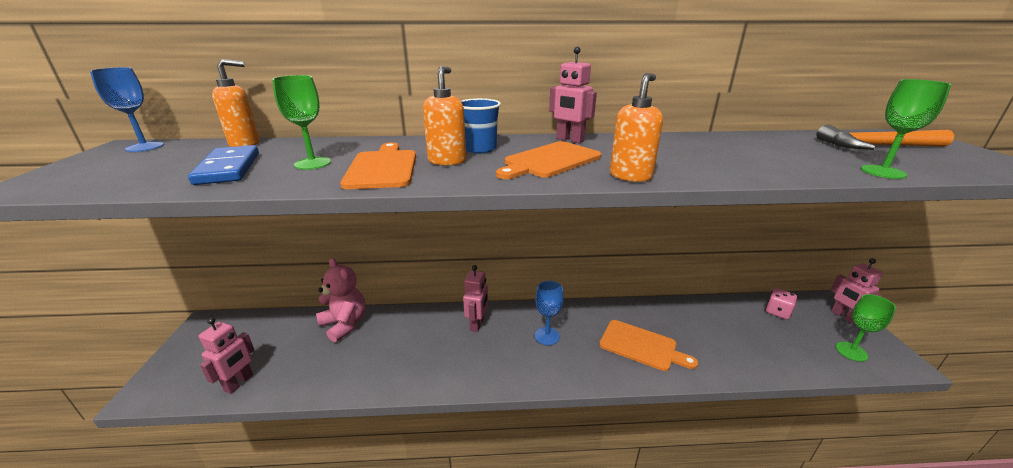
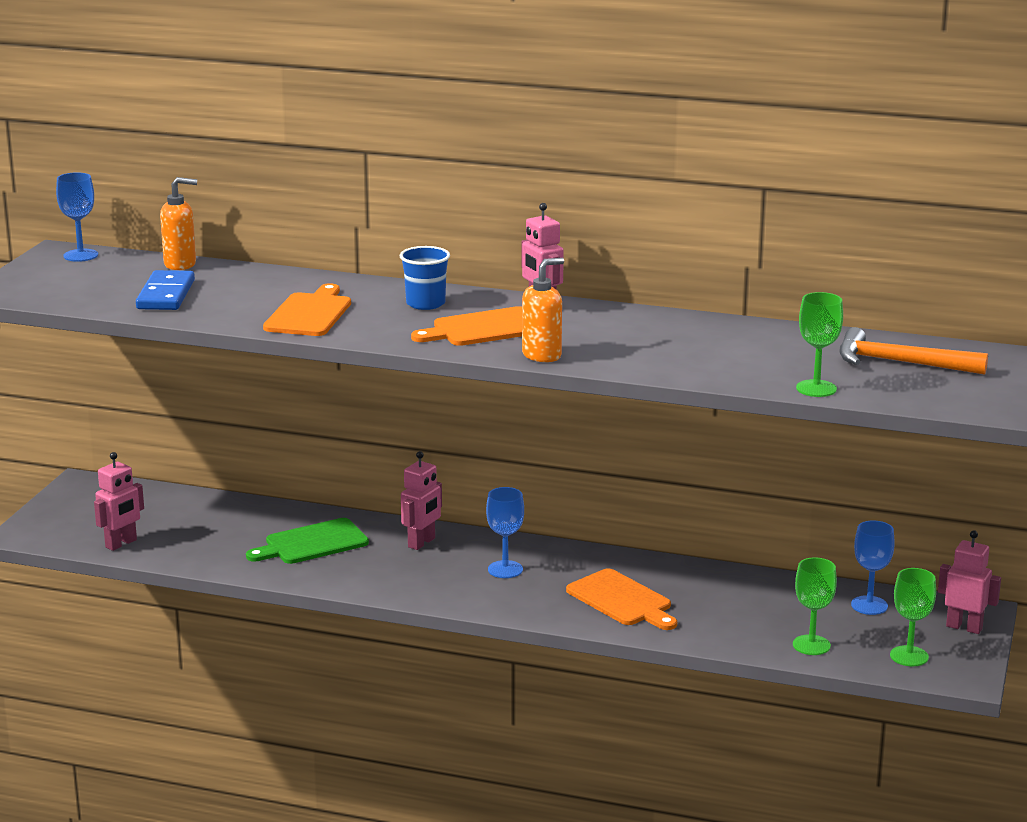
camera: 20 degrees right, 5 degrees down
(312, 163) = (244, 299): green goblet -> green goblet (811, 645)
(345, 324) = (251, 513): pink teddy bear -> none
(399, 343) = (312, 543): none -> green cutting board
(447, 161) = (378, 314): orange soap dispenser -> none
(777, 312) = (869, 605): pink dice -> blue goblet
(843, 317) = (964, 627): pink robot -> pink robot turned 120 degrees clockwise

